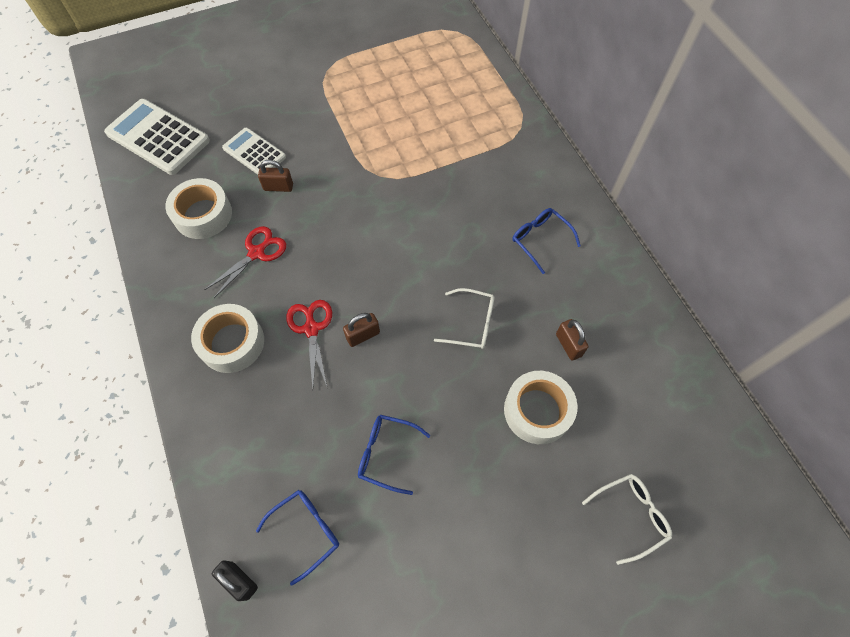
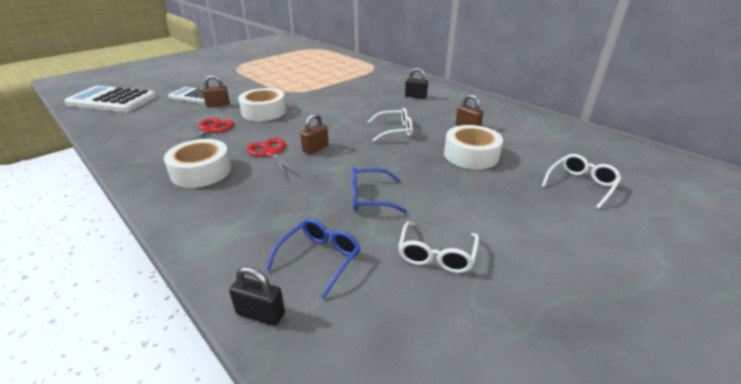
camera: 20 degrees left, 30 degrees down
(203, 215) = (158, 122): white tape -> white tape (264, 111)
(411, 567) = (436, 255): none -> white glasses
(540, 240) = (415, 97): blue glasses -> black padlock

